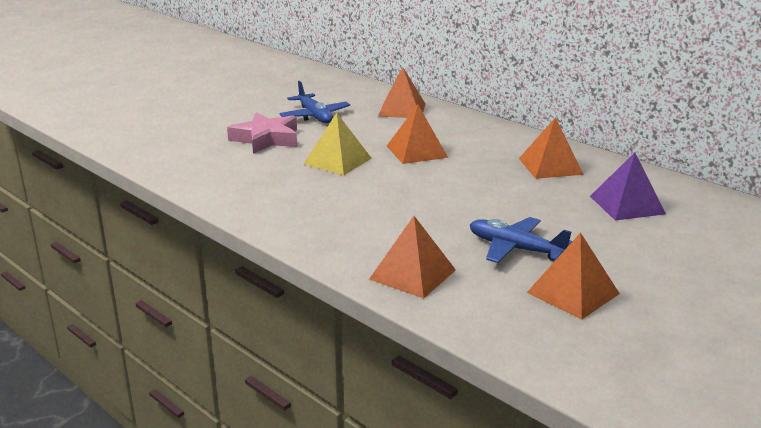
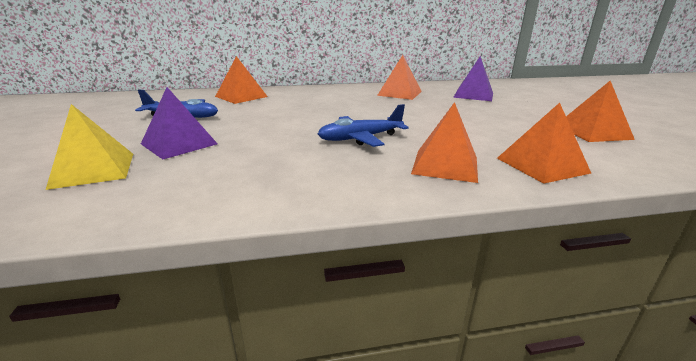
camera: 55 degrees left, 0 degrees up
(266, 139) = (179, 144): pink star -> purple pyramid
(337, 161) = (286, 133): yellow pyramid -> yellow pyramid (93, 170)
(416, 151) = (319, 110): orange pyramid -> orange pyramid (445, 165)
(515, 249) = (515, 128): blue plane -> blue plane (360, 138)

